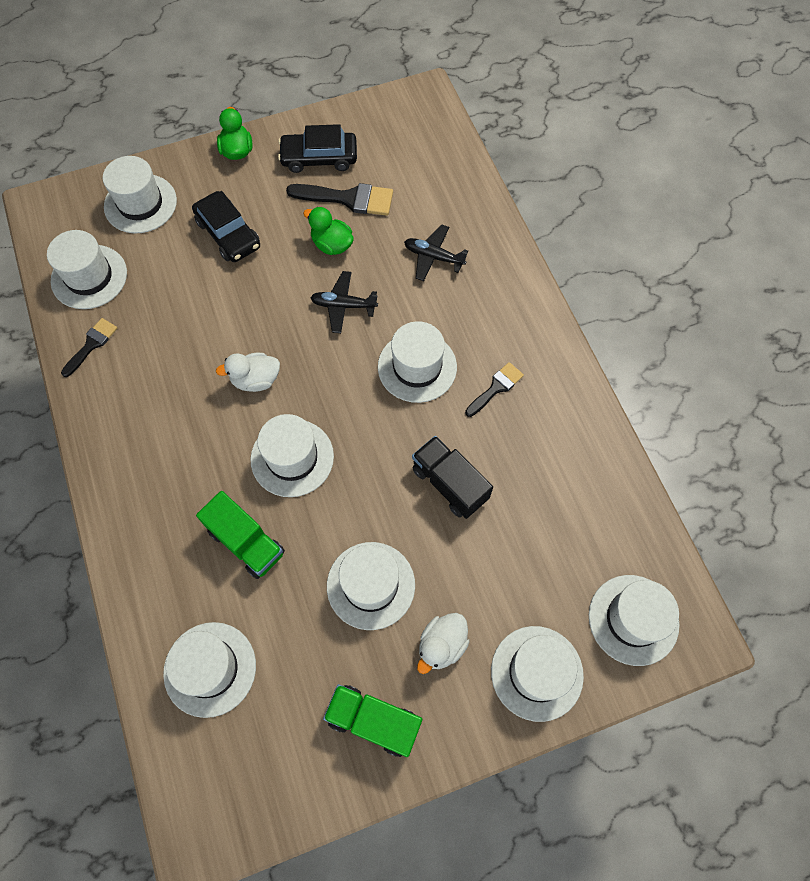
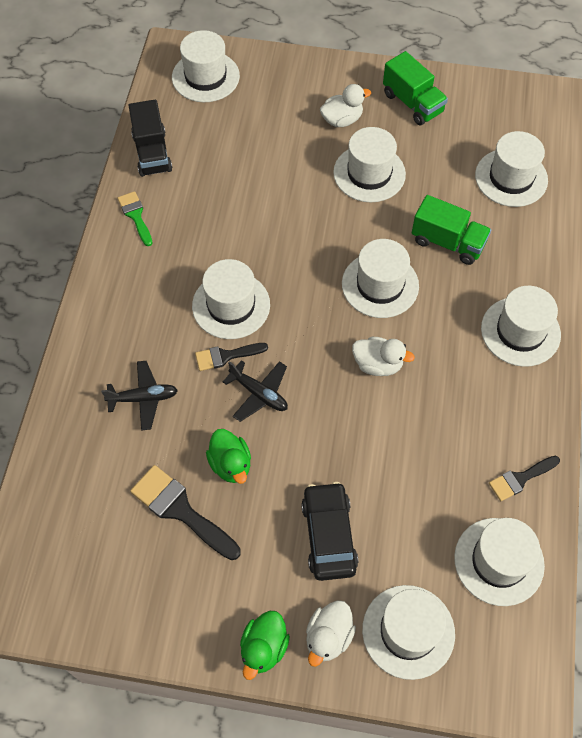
camera: 150 degrees left, 5 degrees down
(196, 176) = (328, 637): none -> white duck
(246, 542) = (448, 242): green truck -> green truck turned 135 degrees clockwise
(319, 158) = (178, 583): black car -> none
(433, 257) = (143, 398): black plane -> black plane turned 60 degrees counterclockwise
(449, 484) = (267, 208): black truck -> black truck (152, 153)
(496, 388) = (179, 257): black brush -> black brush (226, 356)
(537, 673) = (290, 80): white hat -> white hat (520, 331)
(567, 407) = (135, 216): none -> green brush

